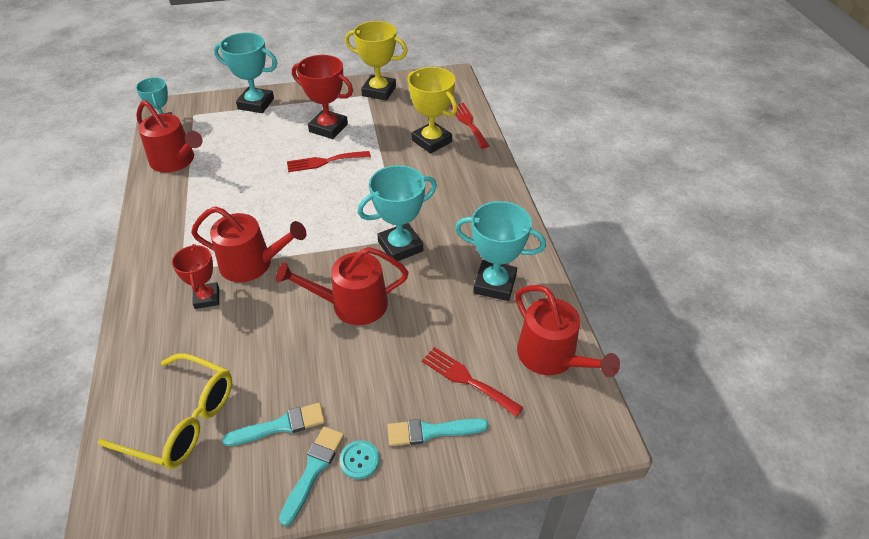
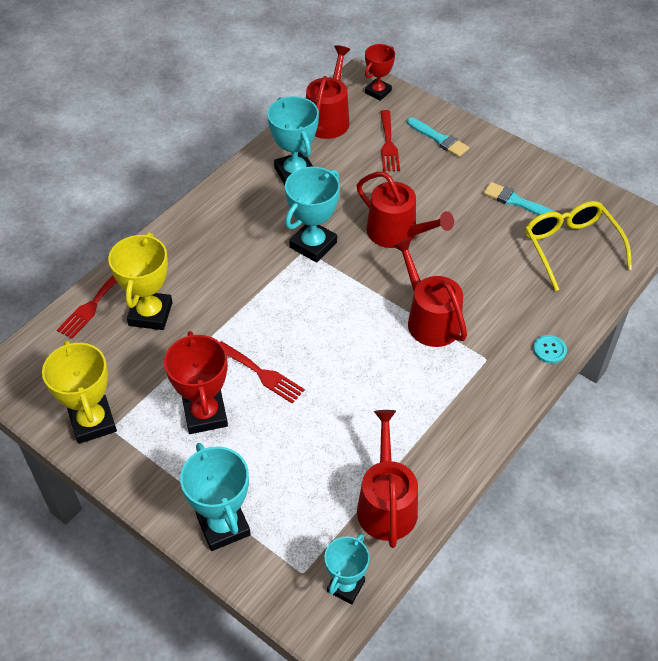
camera: 130 degrees left, 5 degrees up
(207, 298) = (488, 318): red trophy -> red trophy (378, 92)
(313, 470) = (519, 169): turquoise brush -> none
(359, 460) = (491, 156): turquoise button -> turquoise button (549, 350)
(400, 246) = (313, 245): turquoise trophy -> turquoise trophy turned 75 degrees counterclockwise

